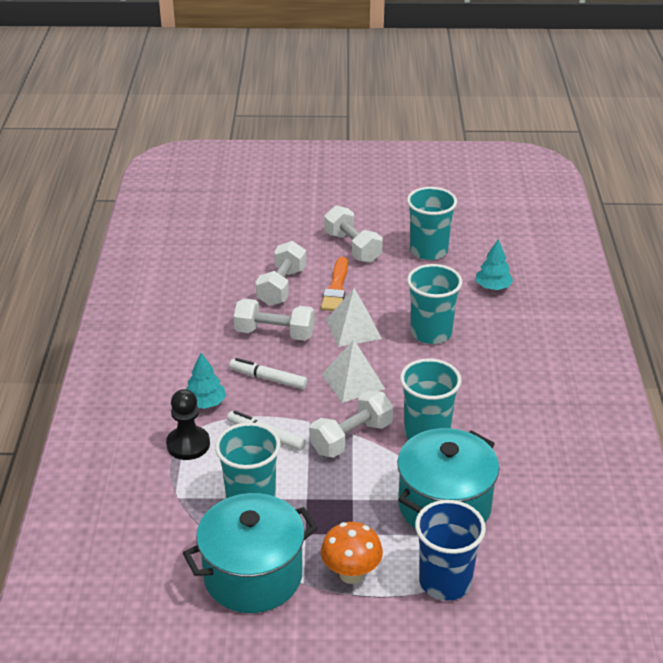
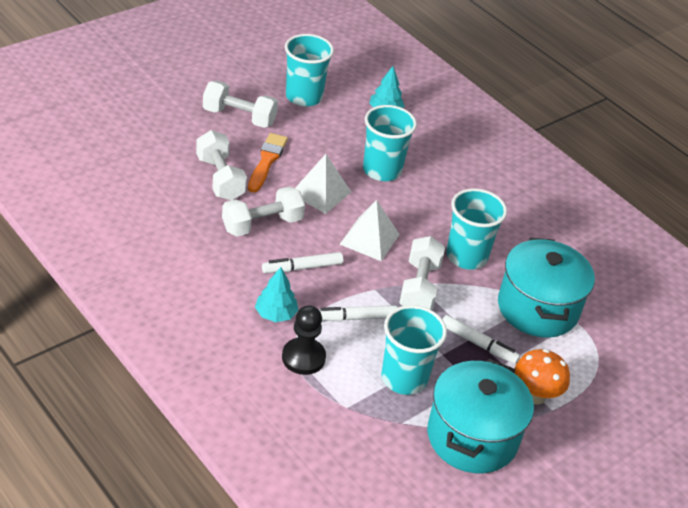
camera: 45 degrees left, 5 degrees up
(336, 288) = (267, 161): orange brush -> orange brush turned 135 degrees counterclockwise
(350, 507) = (478, 344): none -> white marker
(445, 581) = (597, 365): blue cup -> none

